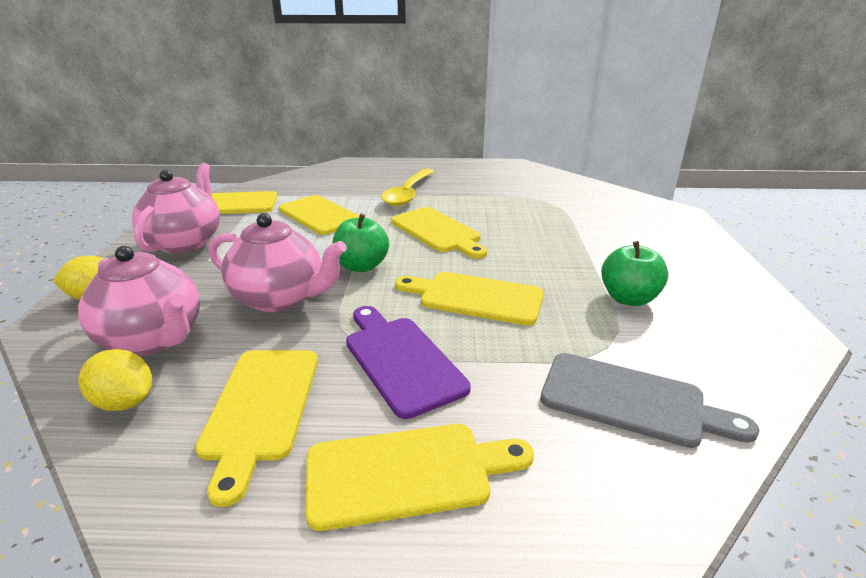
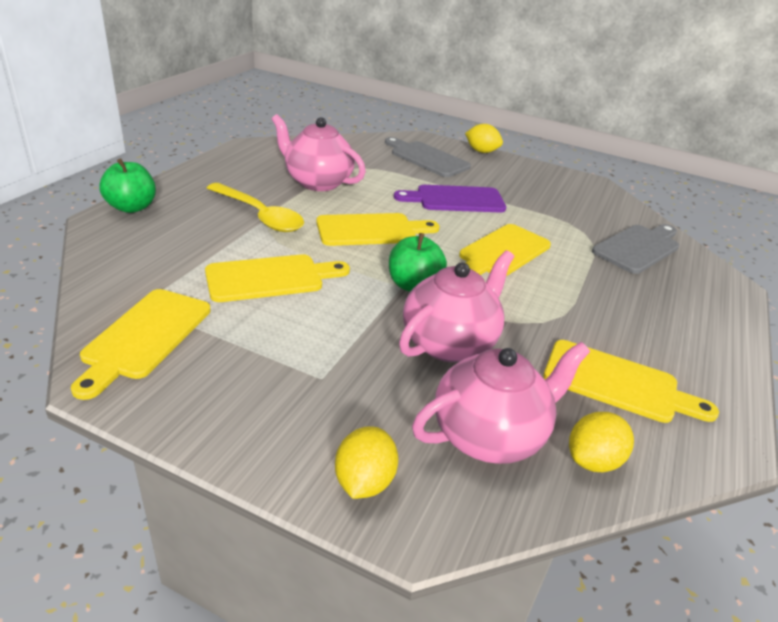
camera: 70 degrees left, 5 degrees up
(185, 242) = (250, 390): pink teapot -> pink teapot (317, 182)
(401, 360) = (574, 307): purple cutting board -> purple cutting board (455, 199)
(407, 473) = (690, 337): yellow cutting board -> none
(628, 298) = (532, 204): green apple -> green apple (132, 207)
(633, 224) = (427, 158): none -> grey cutting board
(718, 246) = (481, 151): none -> yellow lemon

